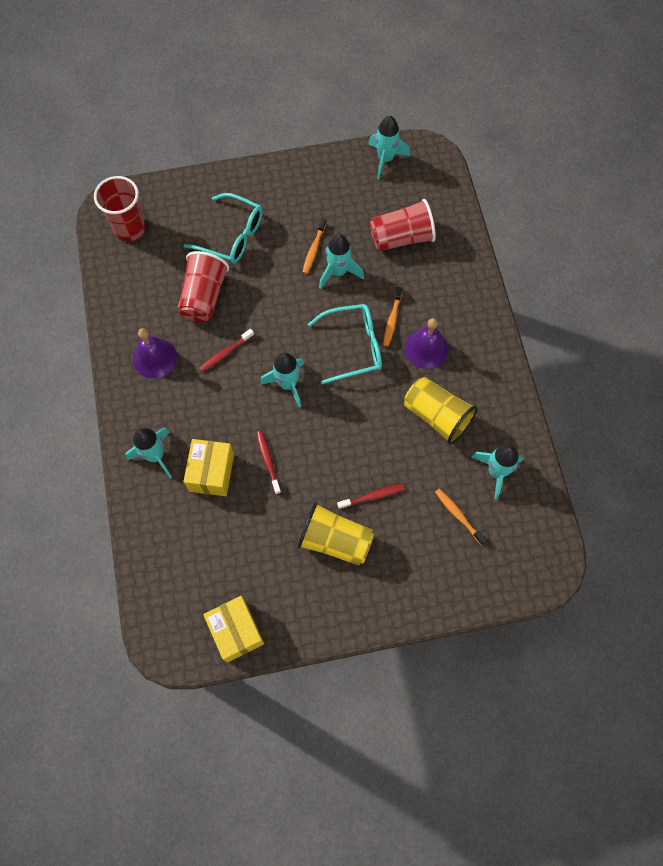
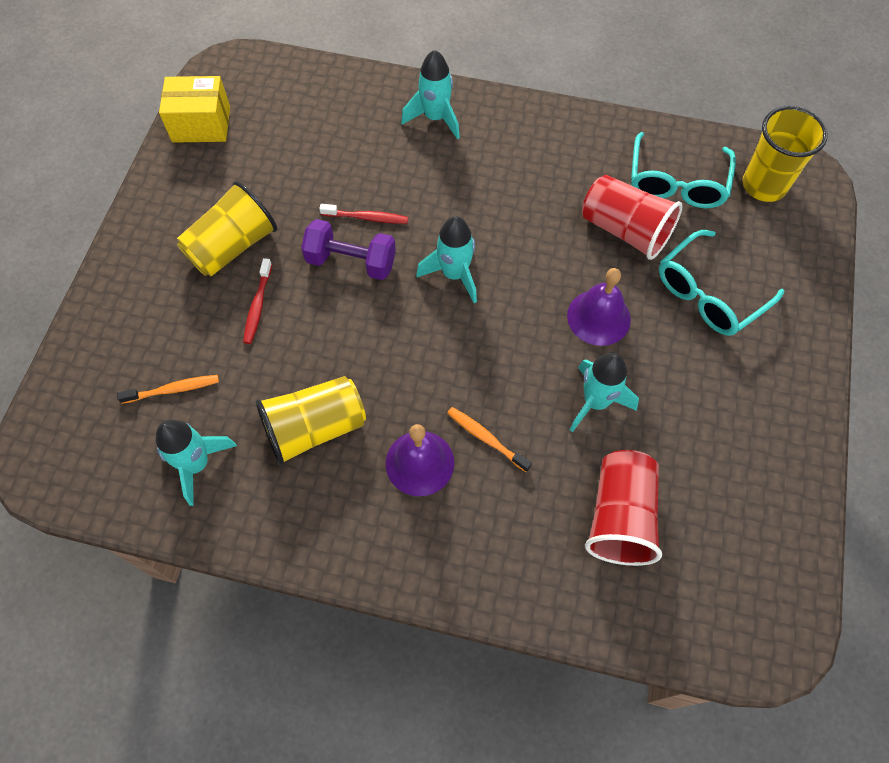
camera: 115 degrees right, 5 degrees down
(129, 228) = (764, 185): red cup -> yellow cup
(154, 358) = (560, 154): purple bell -> purple bell (598, 317)
(211, 473) = (385, 160): yellow box -> none
(225, 353) = (532, 225): red toothbrush -> none
(309, 453) = (351, 262): none -> purple dumbbell
(314, 249) = (647, 385): orange toothbrush -> none
(354, 346) = (469, 371): turquoise glasses -> turquoise glasses (676, 183)
(385, 159) = (783, 563): turquoise rocket -> none

